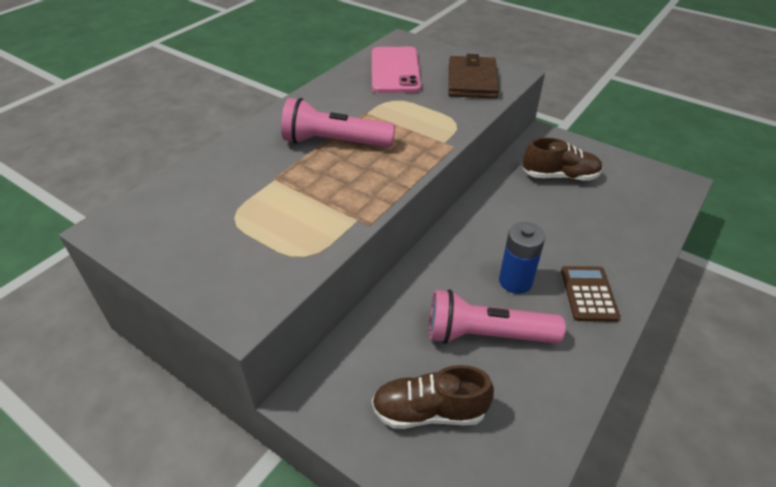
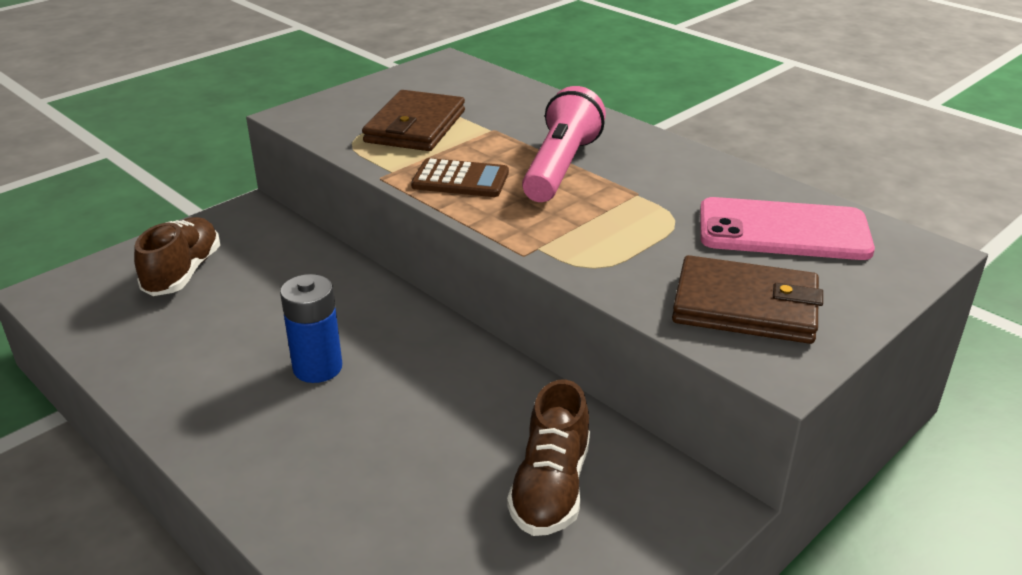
camera: 100 degrees right, 10 degrees down
(269, 222) = (415, 127): none -> brown wallet
(486, 335) = (247, 326): pink flashlight -> none
(588, 294) = (255, 433): brown calculator -> brown calculator (460, 179)

